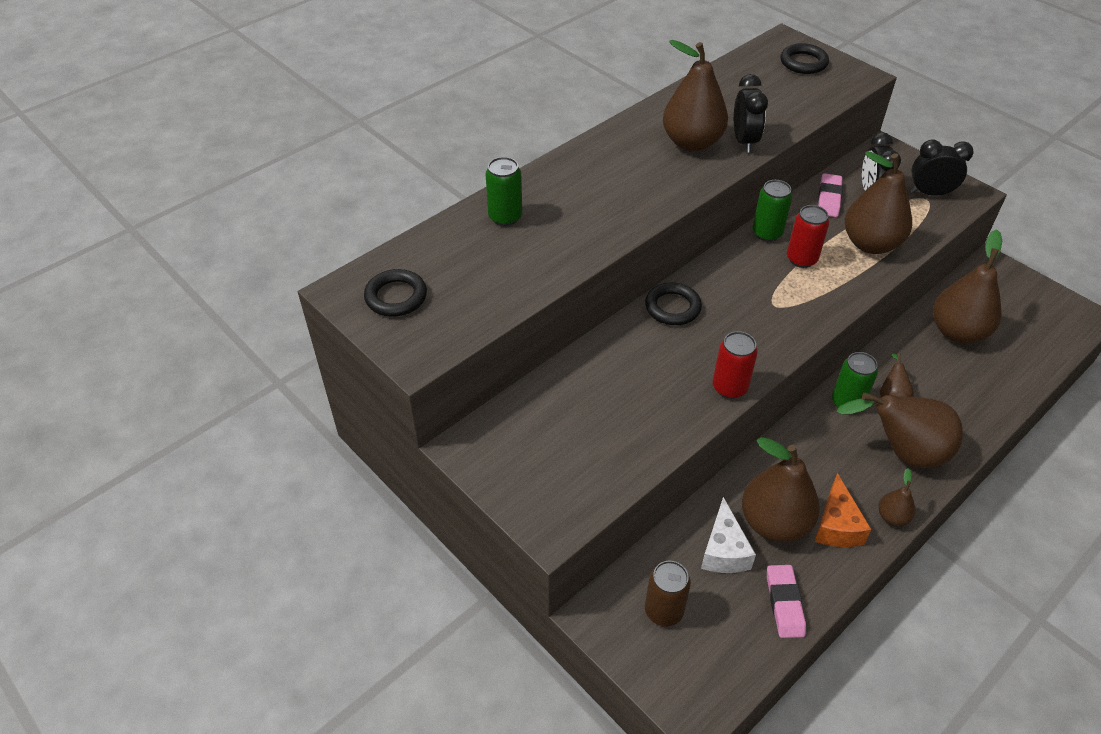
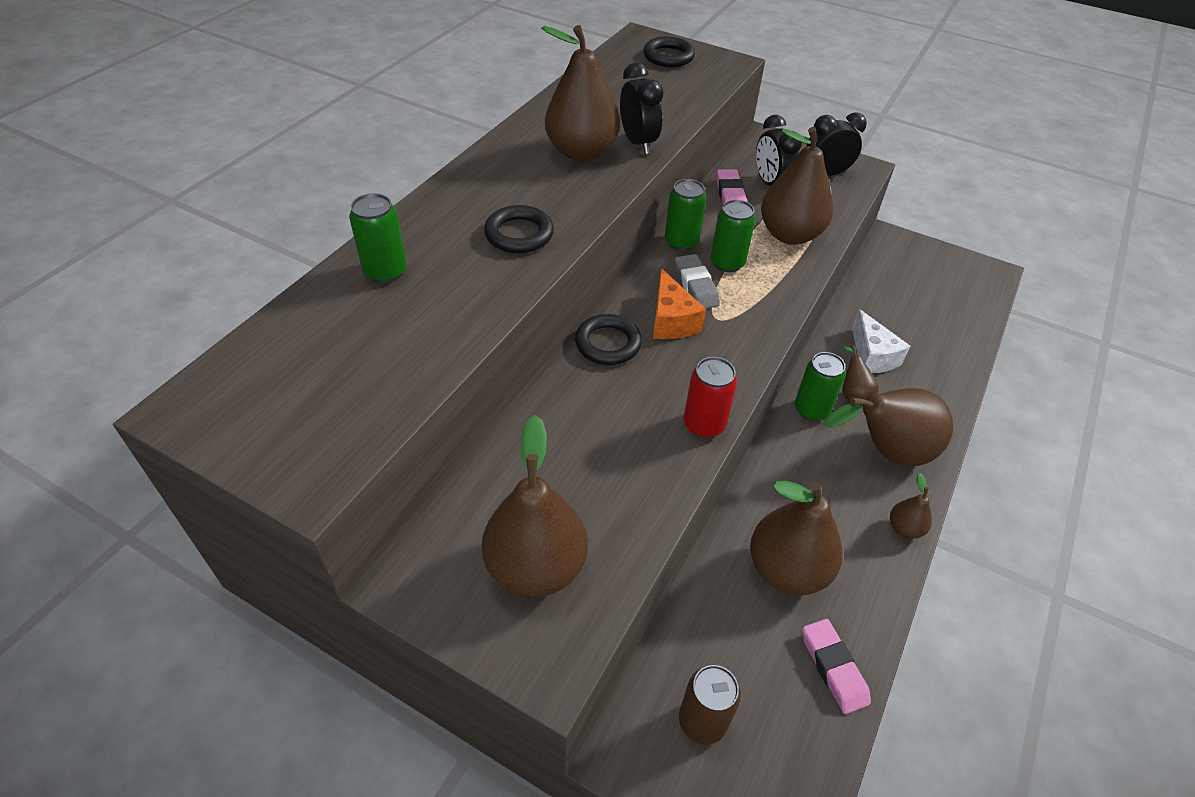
camera: 20 degrees left, 0 degrees up
(396, 297) = (262, 403): black ring -> black ring (519, 234)
(723, 551) = (744, 620): white cheese -> white cheese (872, 356)
(765, 273) = (695, 285): none -> grey eraser
(801, 259) = (727, 263): red can -> green can
(836, 525) = (853, 554): orange cheese -> orange cheese (671, 320)
(957, 332) = (887, 311): brown pear -> brown pear (536, 567)

